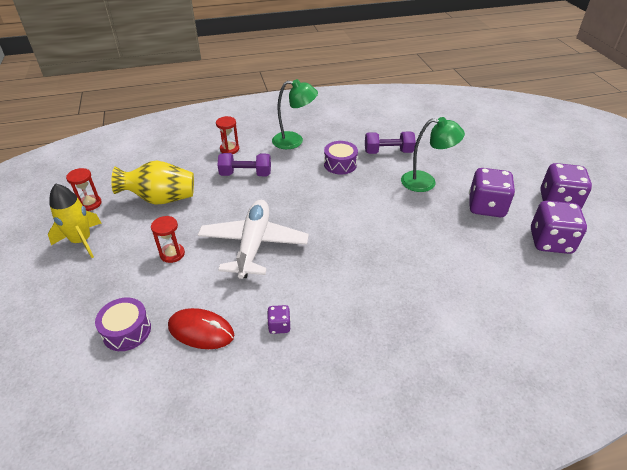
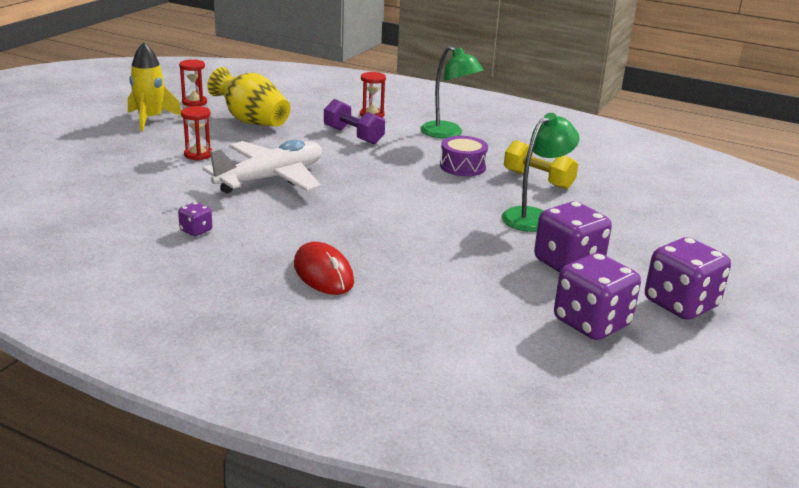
camera: 40 degrees right, 15 degrees down
(127, 331) = (91, 177): purple drum -> none
(201, 331) = (137, 203): red mouse -> red mouse (323, 273)
(388, 152) = (538, 179): purple dumbbell -> yellow dumbbell
(426, 182) = (534, 216): green lamp -> green lamp turned 90 degrees counterclockwise

